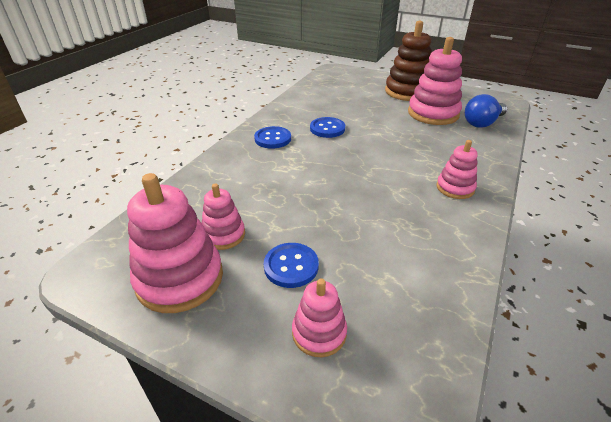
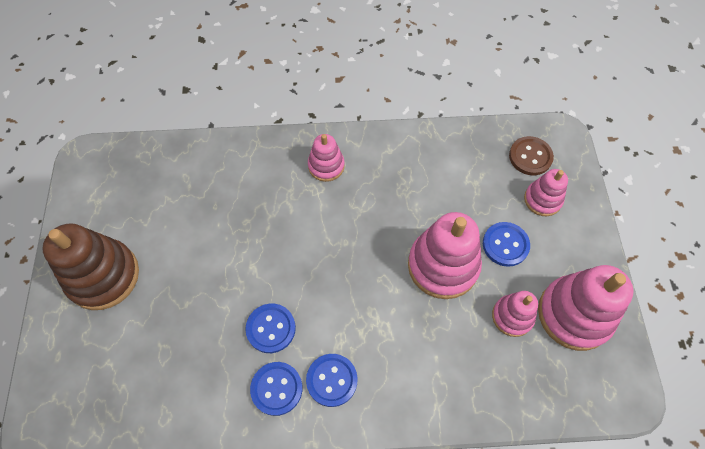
camera: 120 degrees left, 25 degrees up
(288, 121) = (276, 388): none -> blue button
(391, 360) = (530, 157): none -> brown button
(433, 113) = (166, 225): pink stacking toy -> pink stacking toy (443, 265)
(482, 123) = (170, 170): blue light bulb -> none

